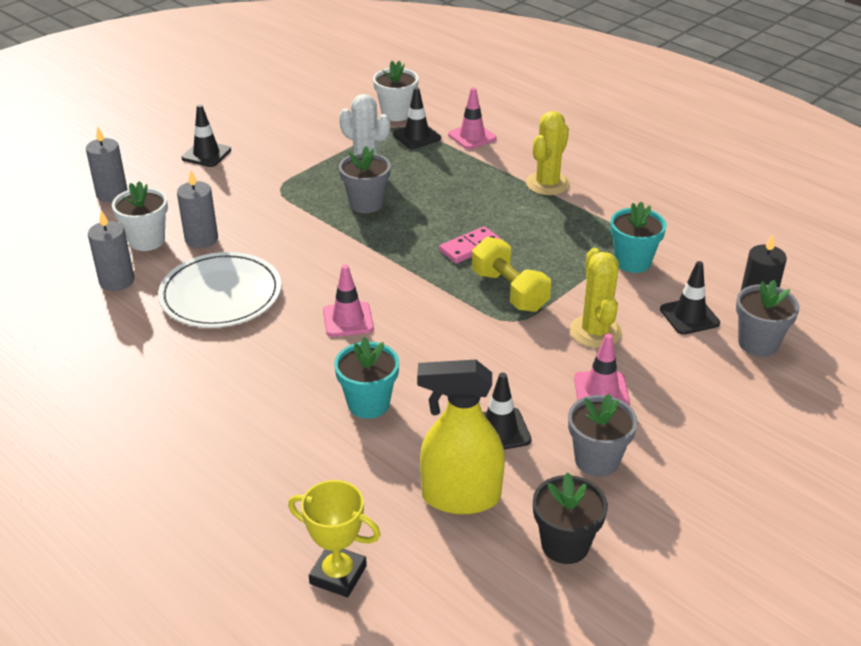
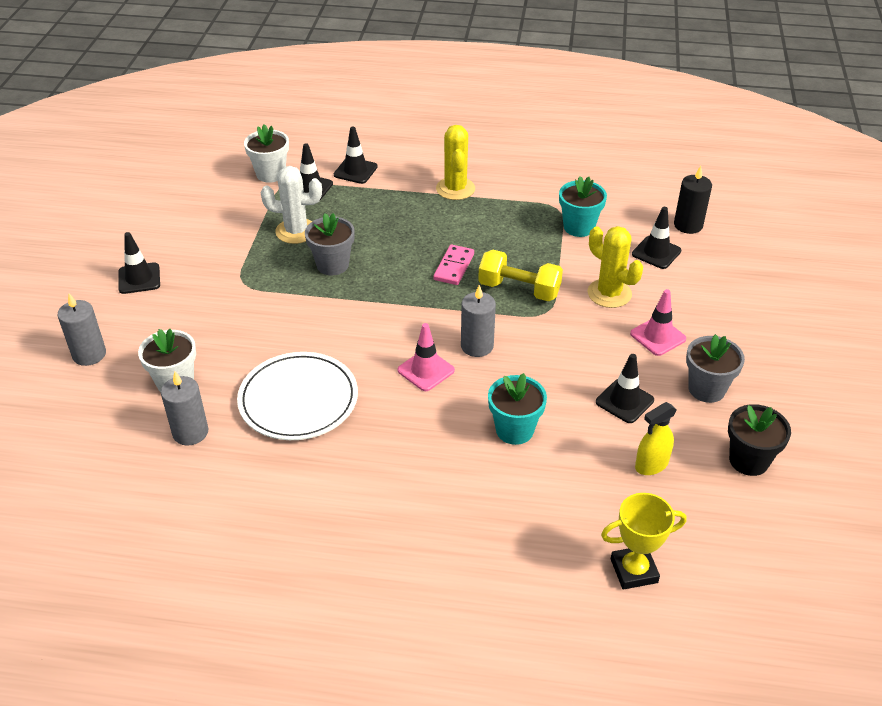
camera: 35 degrees left, 5 degrees up
(201, 239) = (225, 359): grey candle -> grey candle (477, 346)
(460, 497) = (651, 465): yellow spray bottle -> yellow spray bottle, size x0.57
(472, 136) = (355, 171): pink traffic cone -> black traffic cone
(758, 343) = (716, 252): grey flower pot -> none

